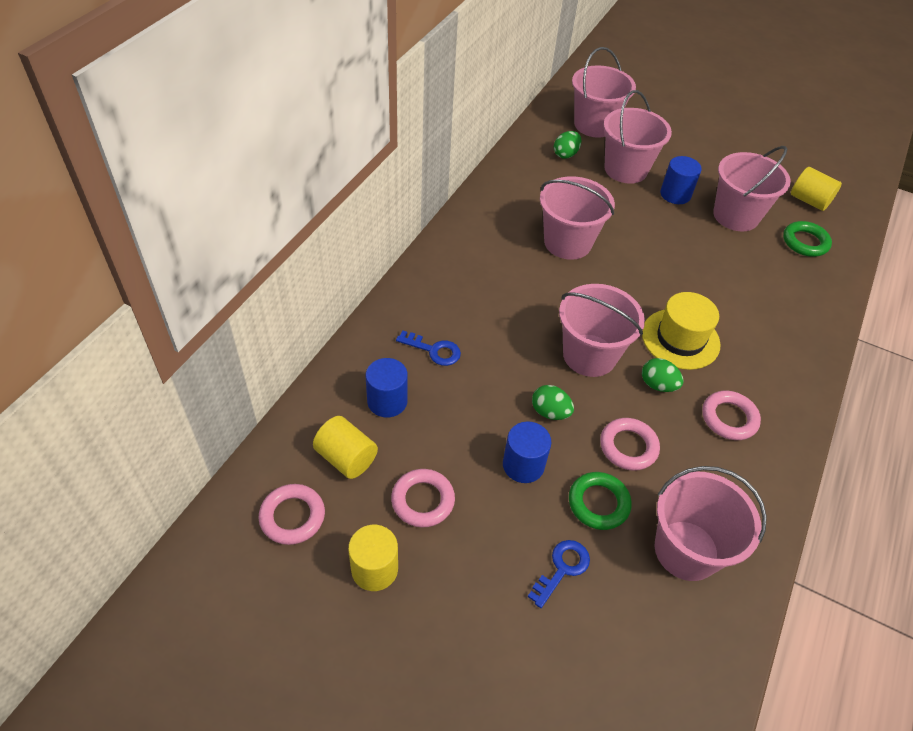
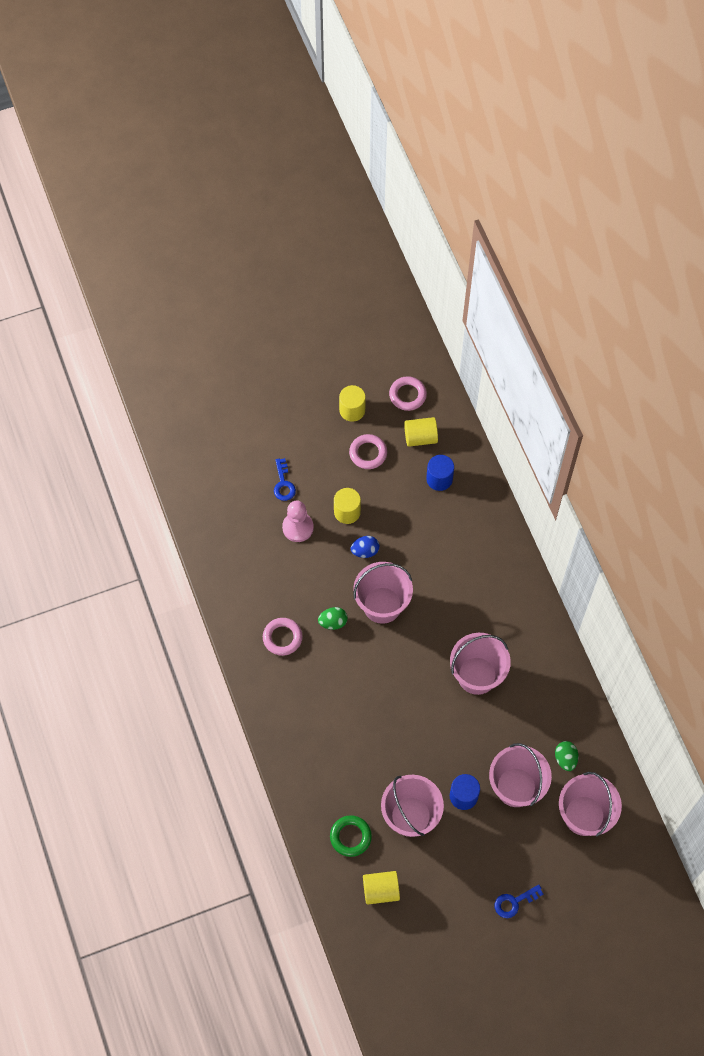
camera: 135 degrees right, 15 degrees up
(434, 350) = (454, 527): blue key -> blue key (514, 902)
(523, 465) = (347, 512): blue cylinder -> yellow cylinder
(550, 412) = (365, 551): green egg -> blue egg
(598, 503) = (298, 527): green ring -> pink pawn
(628, 447) = (312, 570): pink ring -> none
(680, 339) = (350, 667): yellow hat -> none
(686, 550) = (242, 544): pink bucket -> none

